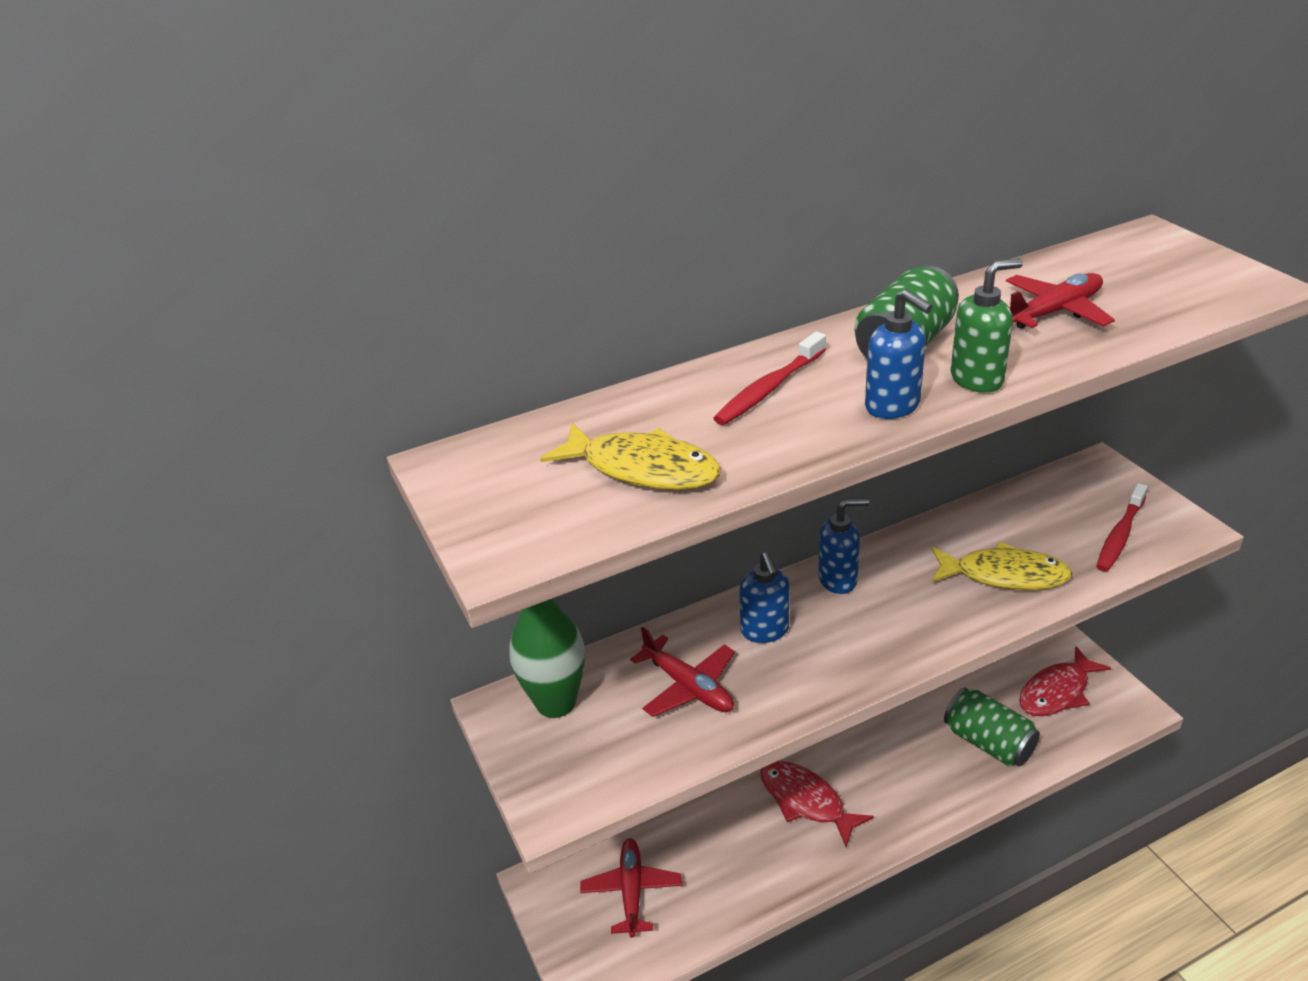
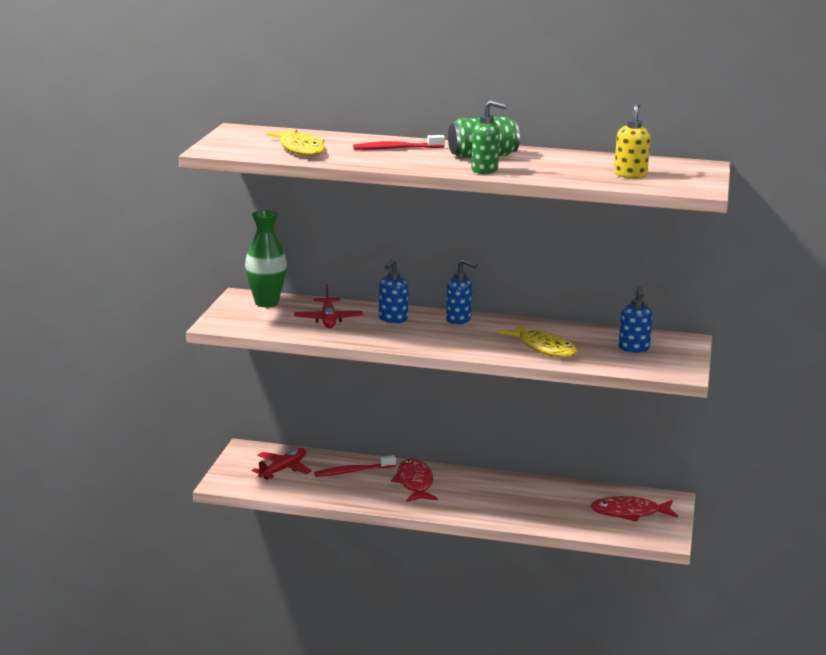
camera: 35 degrees right, 15 degrees down
(893, 406) = (431, 165): blue soap dispenser -> blue soap dispenser (634, 349)
(988, 742) = (551, 510): green can -> none
(1054, 312) = (576, 167): red plane -> none
(1120, 535) = (638, 360): red toothbrush -> red toothbrush (353, 471)
(1136, 294) = (630, 174): none -> yellow soap dispenser

